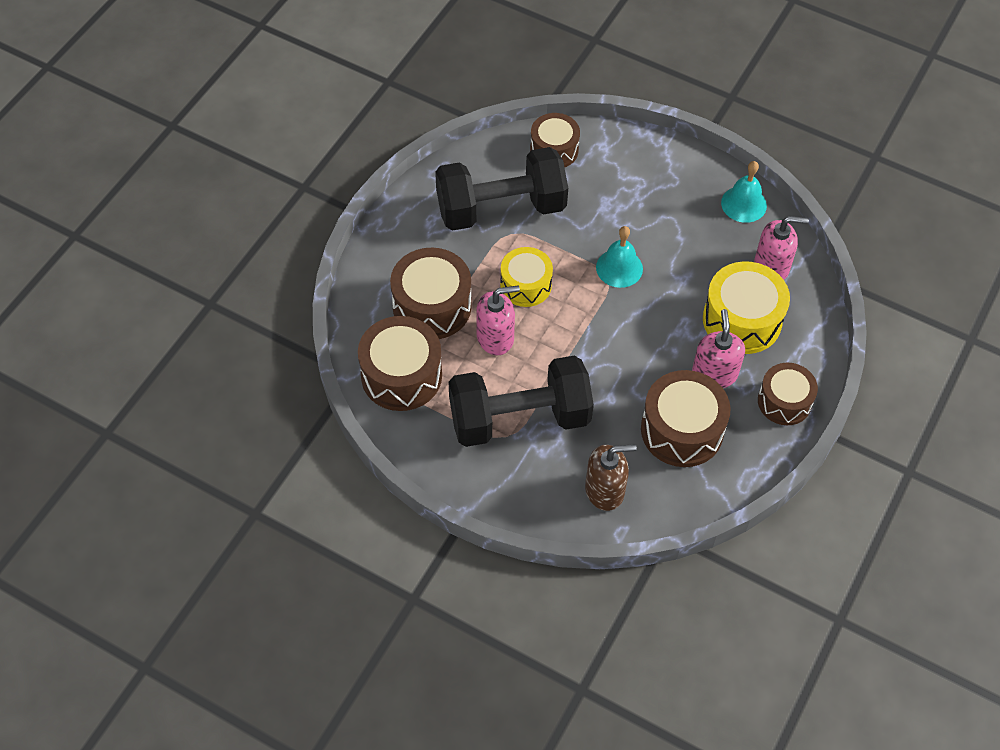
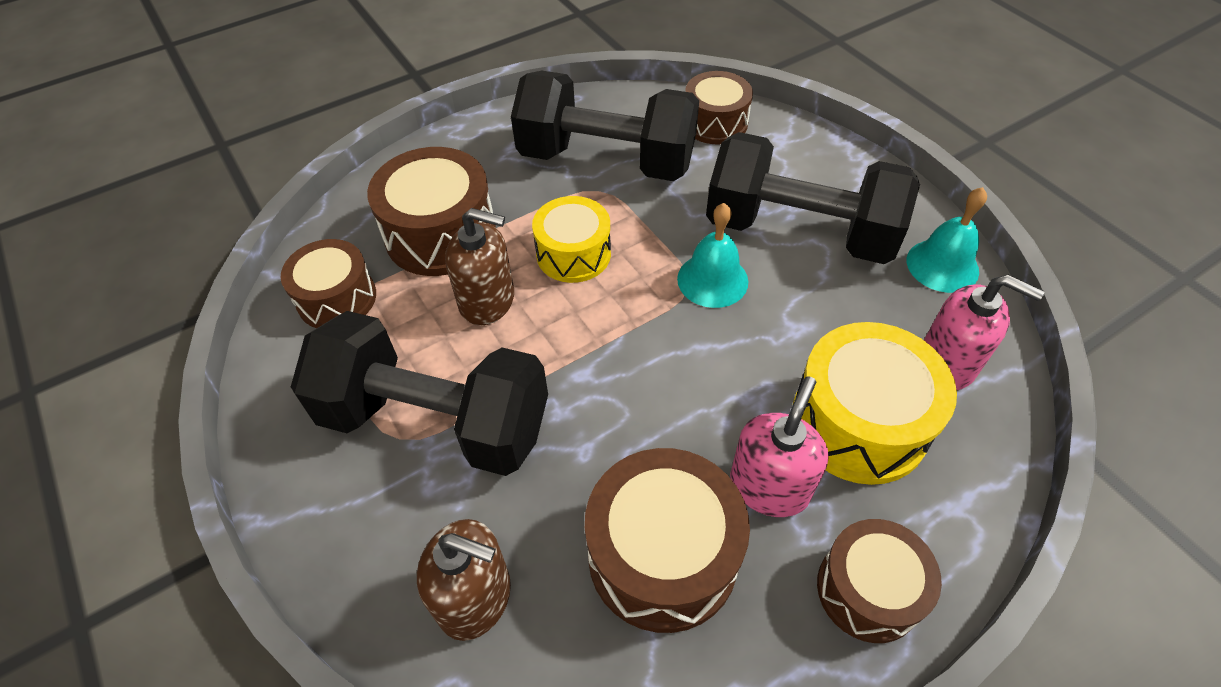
camera: 30 degrees right, 5 degrees down
(401, 375) = (337, 298): brown drum -> brown drum, size x0.66
(495, 337) = (487, 301): pink soap dispenser -> brown soap dispenser
(652, 213) = (799, 231): none -> black dumbbell

